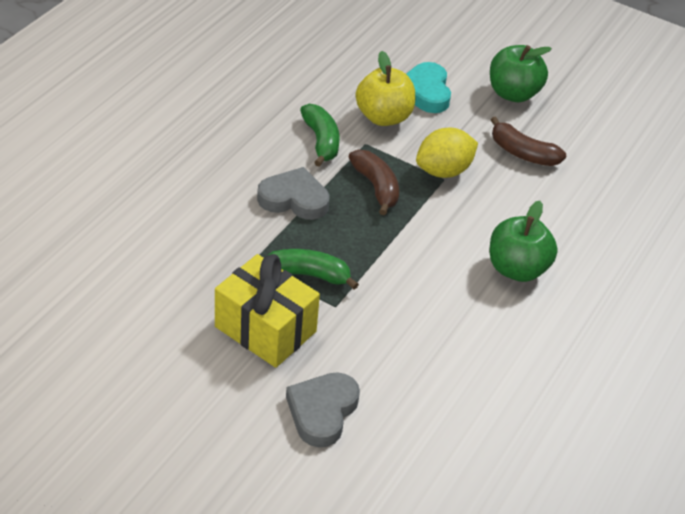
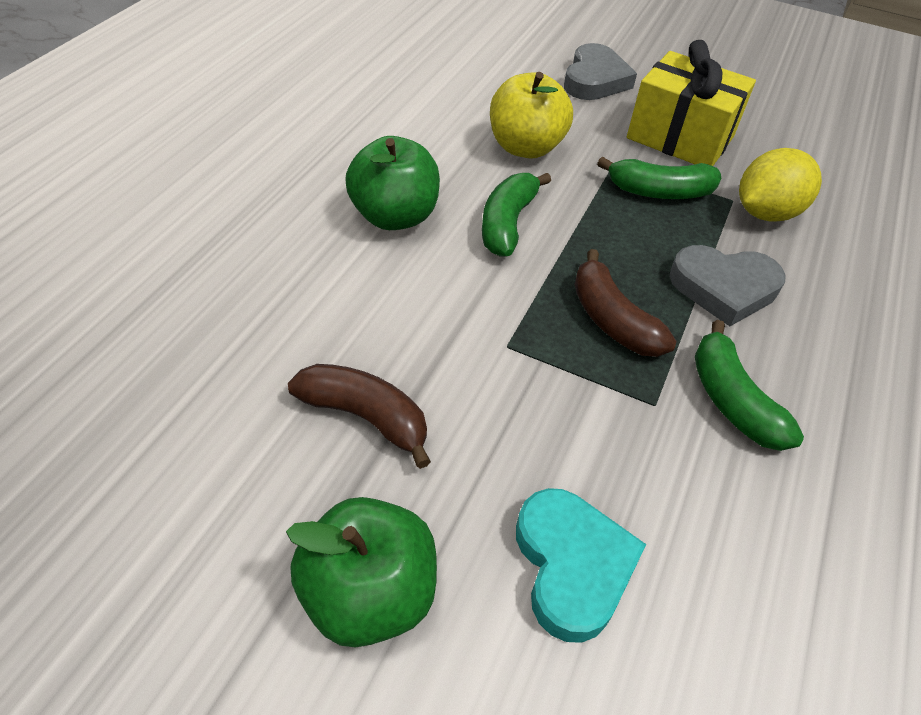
camera: 175 degrees right, 5 degrees up
(383, 117) = (641, 475): yellow apple -> yellow apple (525, 147)
(434, 257) = (507, 223): none -> green banana
(443, 171) = (509, 361): yellow lemon -> yellow lemon (766, 213)

